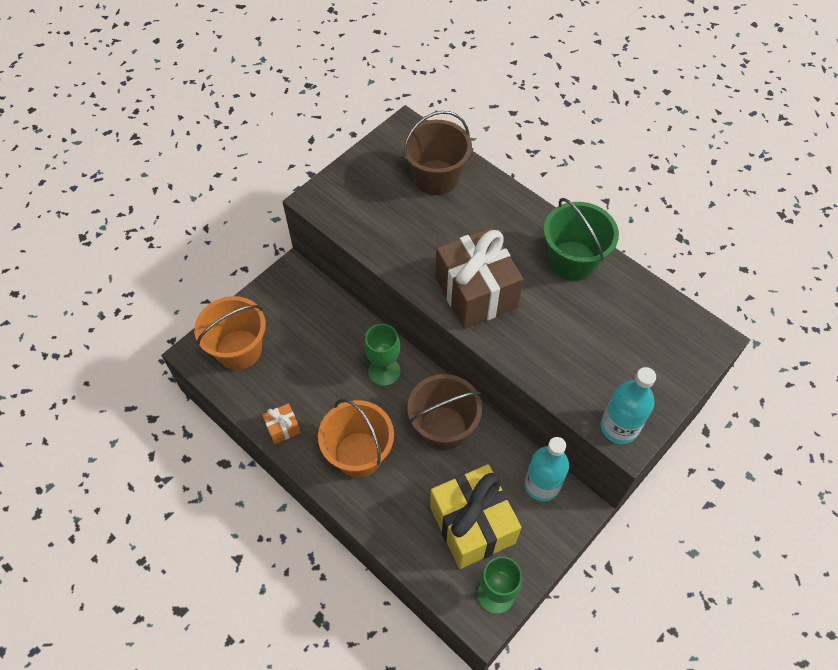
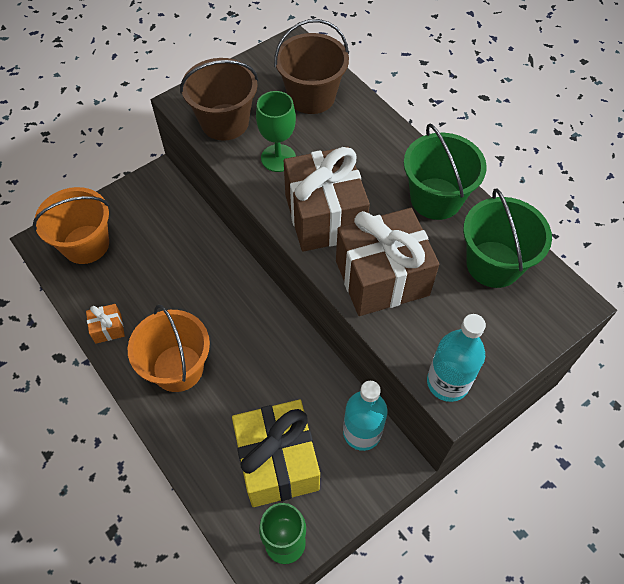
camera: 10 degrees right, 0 degrees up
(384, 371) = (225, 288): green goblet -> green goblet (278, 158)
(443, 428) = (271, 355): brown bucket -> brown bucket (225, 122)
(541, 342) = (382, 278): none -> brown gift
(636, 314) = (493, 264): none -> green bucket

